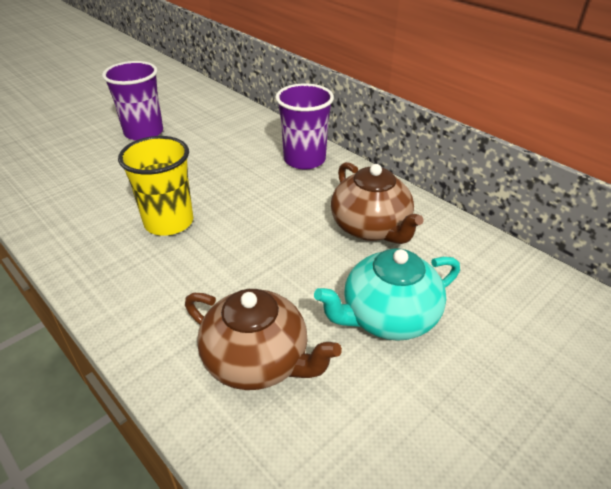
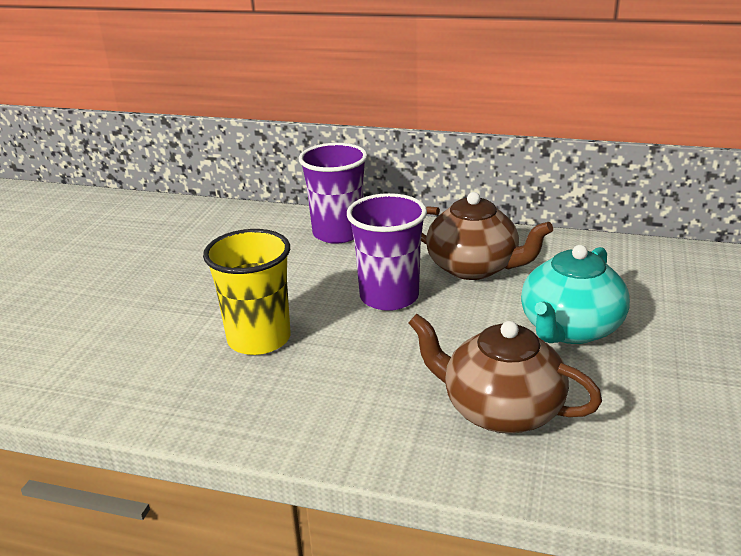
camera: 30 degrees left, 10 degrees down
(144, 132) = (108, 267): purple cup -> purple cup (389, 297)
(258, 360) = (500, 410): brown teapot -> brown teapot turned 150 degrees counterclockwise

